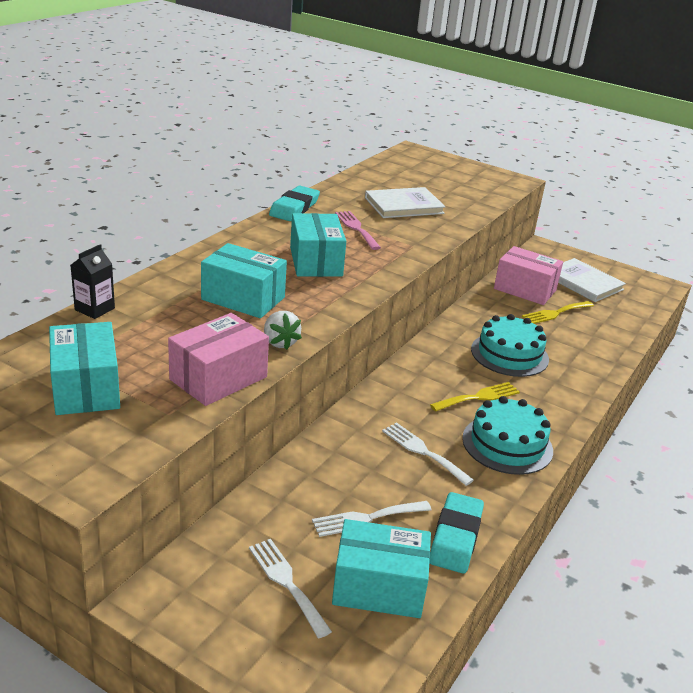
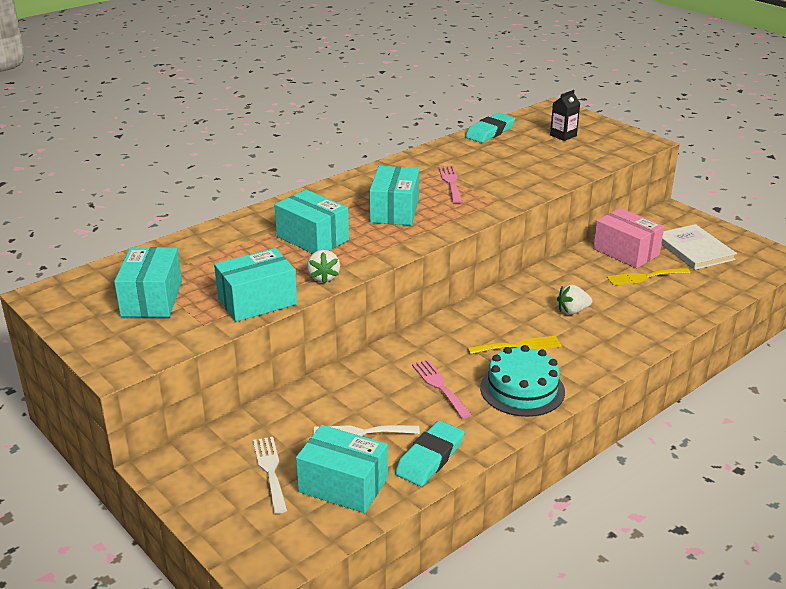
camera: 20 degrees right, 0 degrees up
(94, 309) = (187, 238): black carton -> black carton (563, 135)
(218, 378) = (257, 301): pink box -> turquoise box
(294, 208) = (403, 160): turquoise eraser -> turquoise eraser (490, 132)
(404, 205) = (510, 163): white book -> none
(423, 451) = (439, 386): white fork -> pink fork
(509, 354) = (572, 311): turquoise cake -> white strawberry

